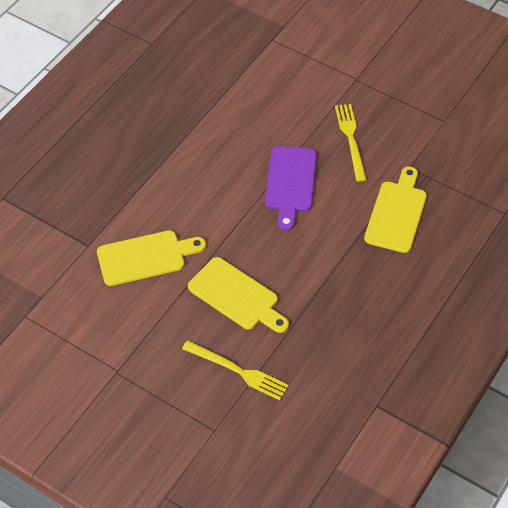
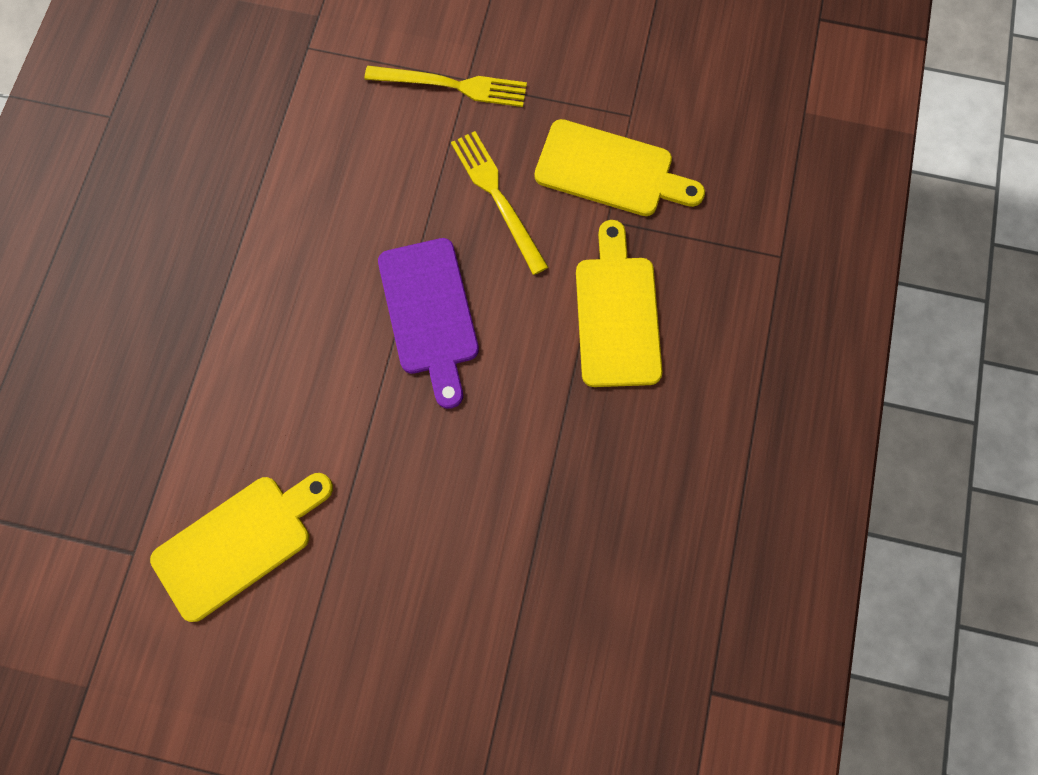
camera: 20 degrees left, 20 degrees up
(236, 296) = (416, 565): yellow cutting board -> yellow cutting board (611, 171)
(238, 371) = (468, 711): yellow fork -> yellow fork (452, 85)

